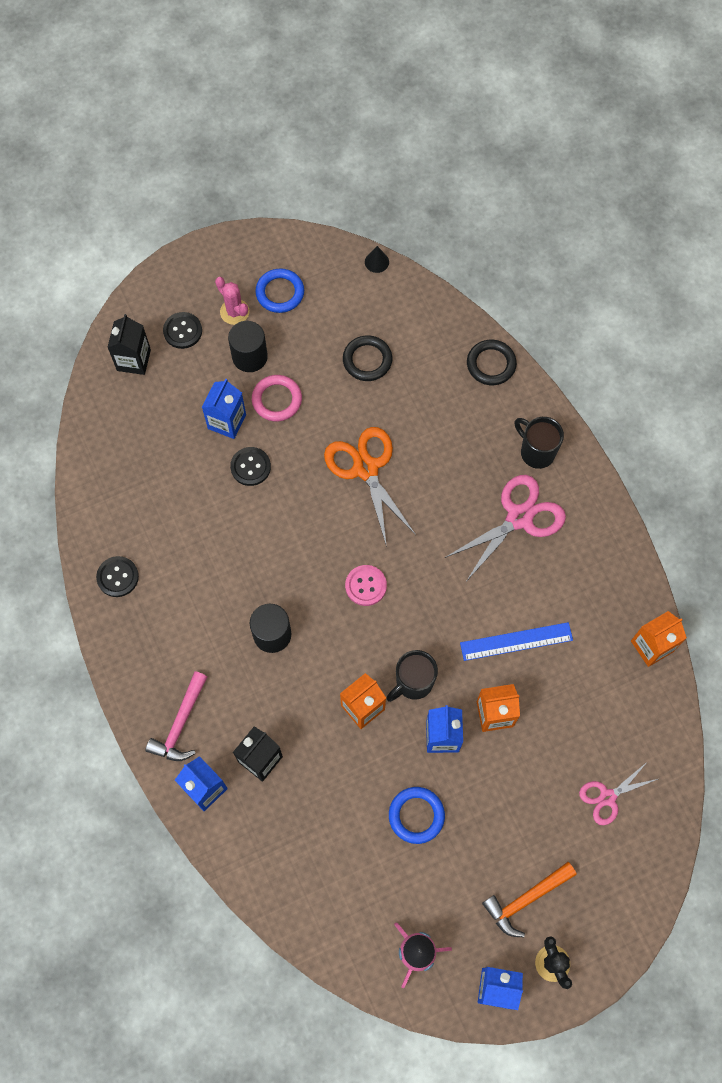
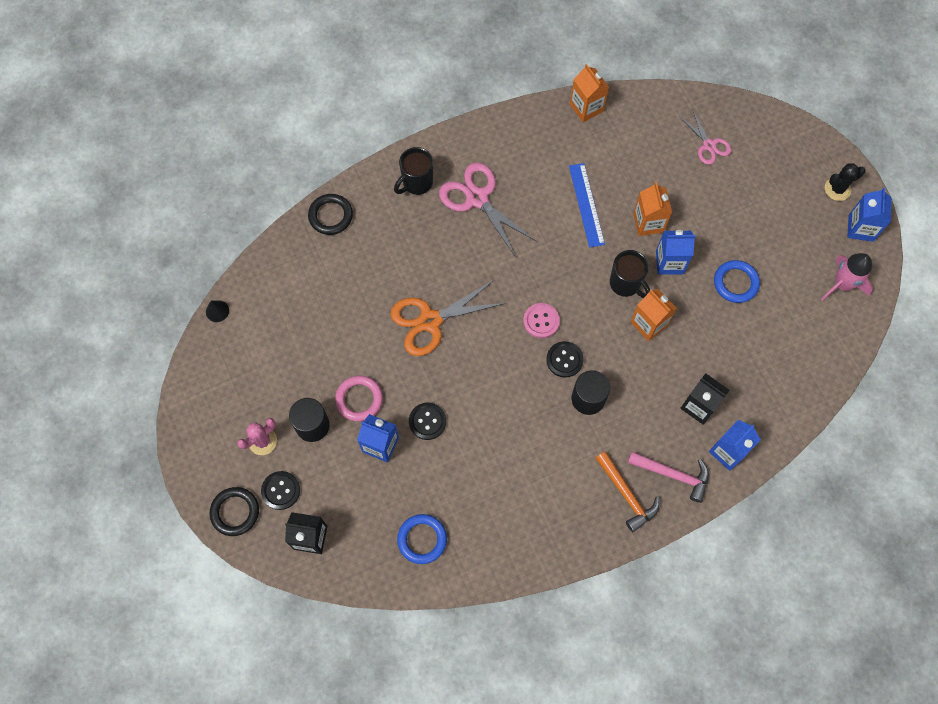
camera: 90 degrees left, 0 degrees up
(117, 577) = (538, 539): black button -> black button (564, 360)
(280, 293) = (244, 399): blue ring -> blue ring (422, 539)
(367, 360) = (321, 319): black ring -> black ring (235, 512)
(526, 899) = (792, 205): orange hammer -> orange hammer (626, 495)

